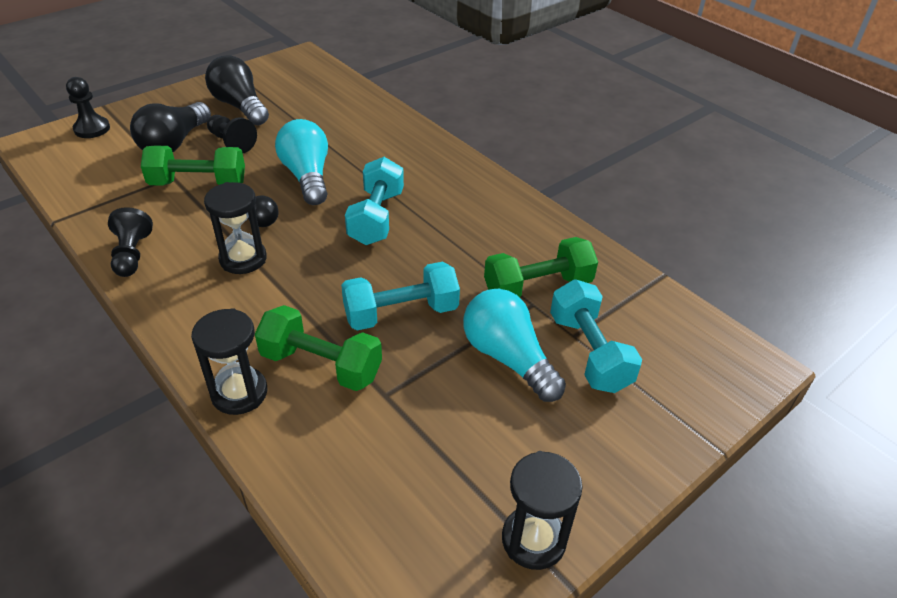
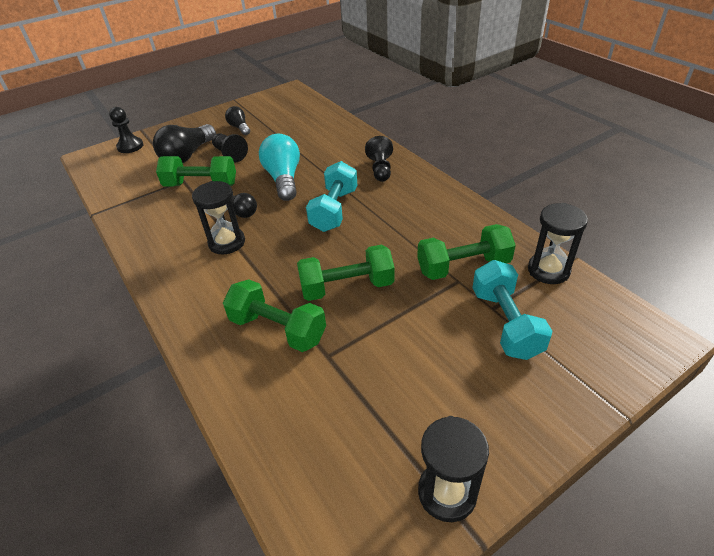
camera: 10 degrees right, 0 degrees up
(132, 255) = (144, 239): black pawn -> black pawn (380, 169)
(239, 393) = (210, 351): black hourglass -> black hourglass (548, 270)
(240, 106) = (239, 127): black light bulb -> black light bulb, size x0.56
(401, 313) = (347, 287): turquoise dumbbell -> green dumbbell
(508, 358) = (434, 326): turquoise light bulb -> none

